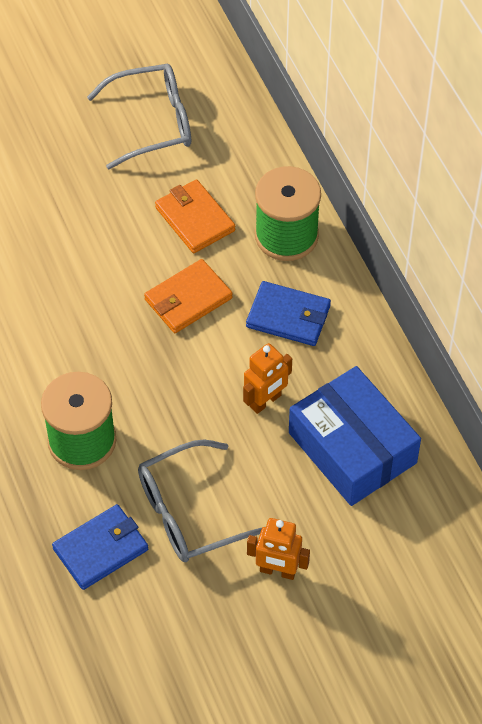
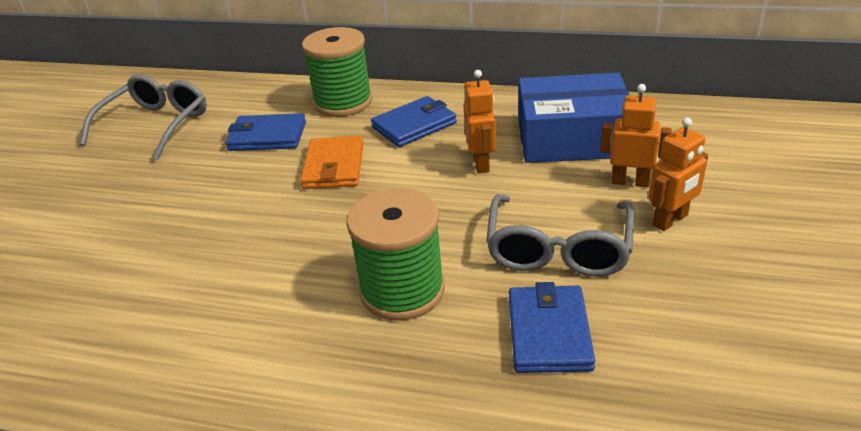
camera: 50 degrees left, 20 degrees down
(194, 219) = (267, 136): orange wallet -> blue wallet
(313, 521) = (630, 182): none -> orange robot

